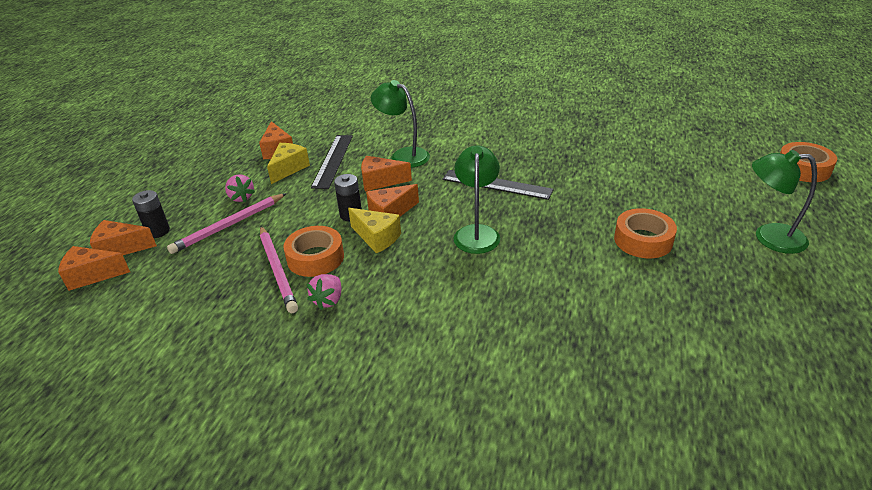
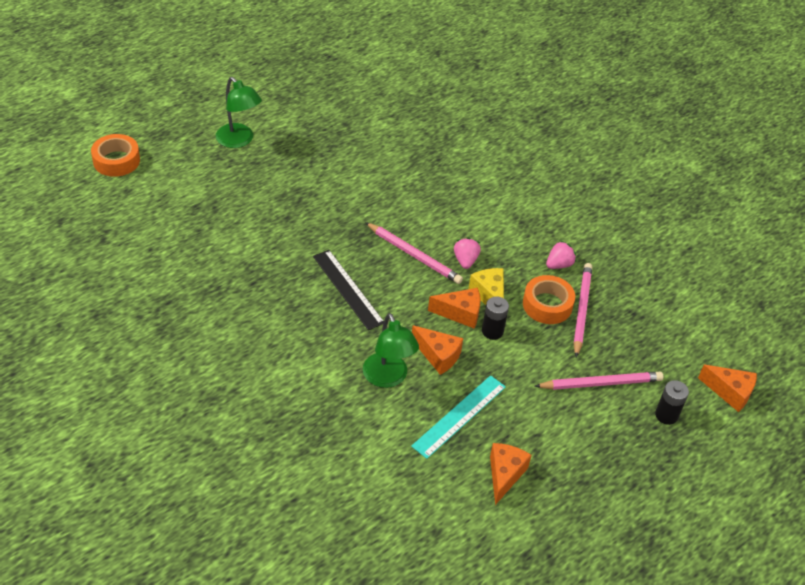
camera: 150 degrees left, 10 degrees up
(121, 248) = (703, 412): orange cheese -> none
(241, 197) = (576, 415): pink strawberry -> pink strawberry (465, 261)
(288, 169) = (510, 432): yellow cheese -> none
(333, 160) = (459, 416): black ruler -> turquoise ruler
(476, 233) = (414, 255): green lamp -> pink pencil
(643, 240) = (314, 184): orange tape -> none

